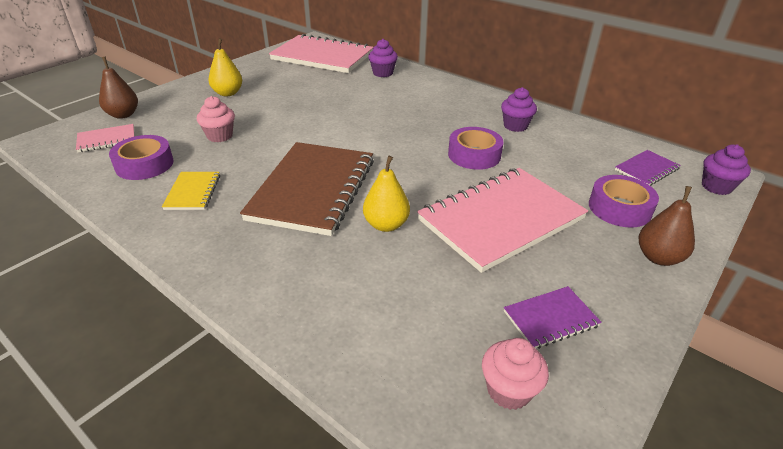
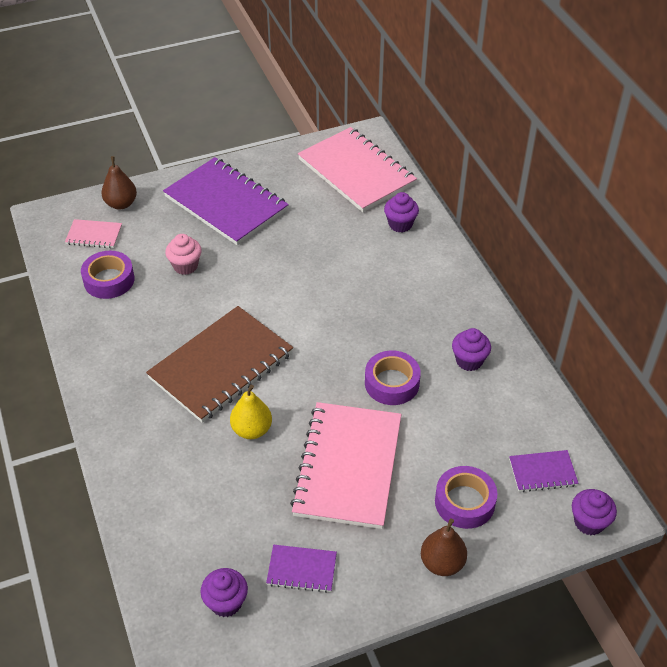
camera: 30 degrees right, 10 degrees up
(193, 192) = (129, 329): yellow notebook -> none
(228, 93) = (226, 203): yellow pear -> purple notebook
(501, 220) = (348, 467): pink notebook -> pink notebook turned 75 degrees counterclockwise
(508, 390) = (226, 602): pink cupcake -> purple cupcake

